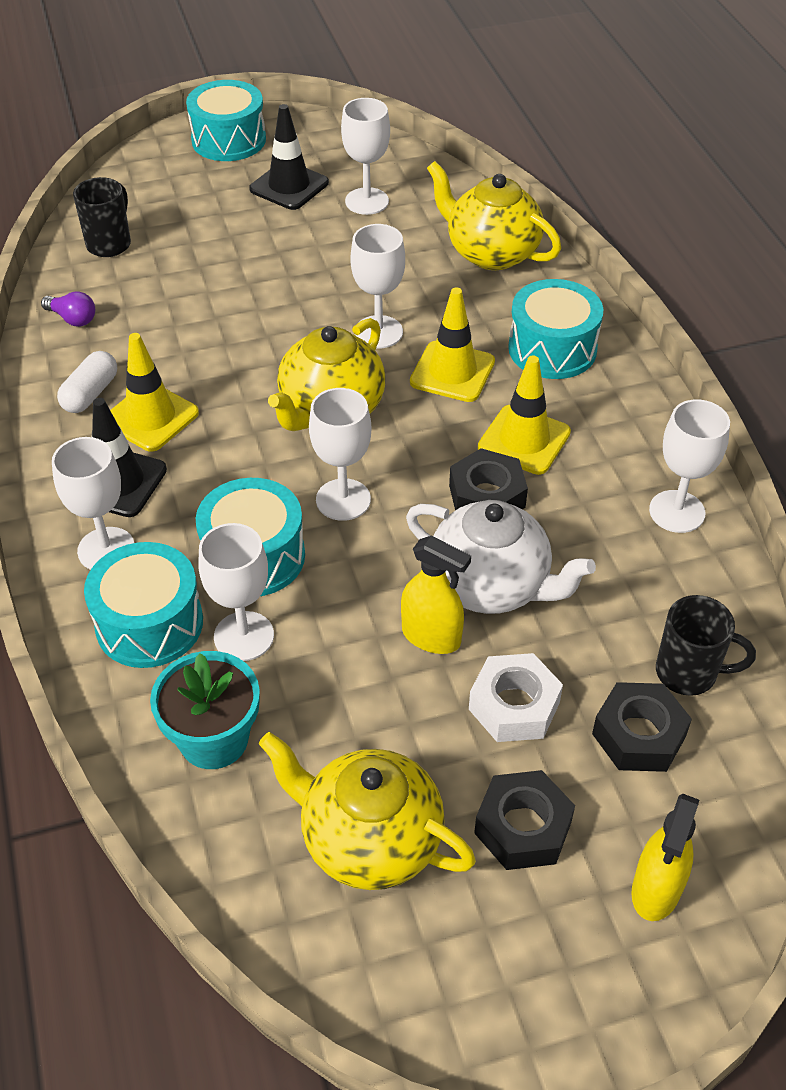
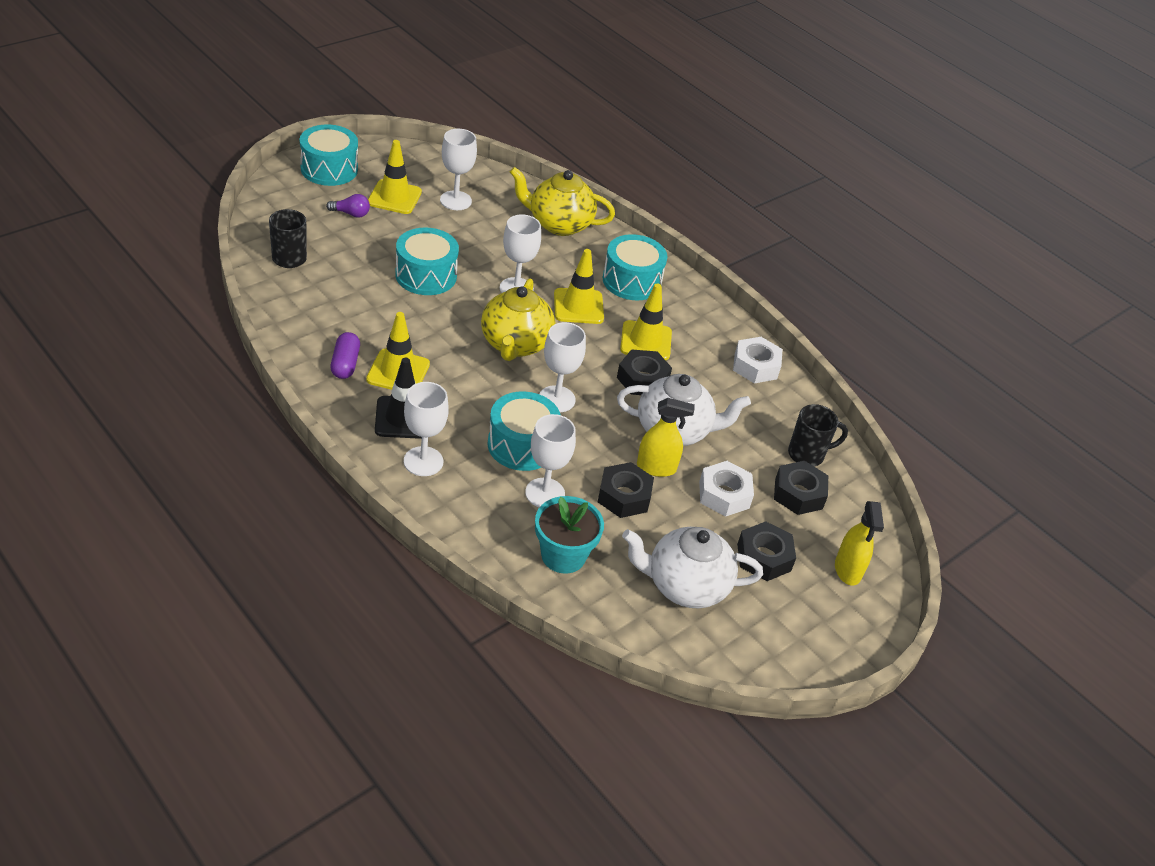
camera: 30 degrees left, 5 degrees down
(72, 319) = (297, 315): purple light bulb -> purple light bulb (351, 214)
(90, 393) = (345, 364): white capsule -> purple capsule
(149, 623) = (481, 499): turquoise drum -> turquoise drum (426, 275)
(289, 186) = (394, 197): black traffic cone -> yellow traffic cone
(356, 669) = (624, 496): none -> black nut
(369, 840) = (685, 586): yellow teapot -> white teapot
(677, 511) = (755, 366): white goblet -> white nut

